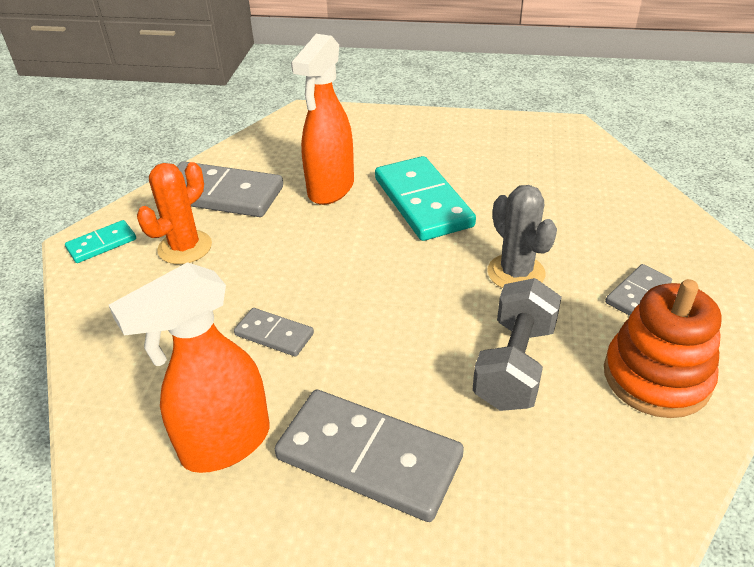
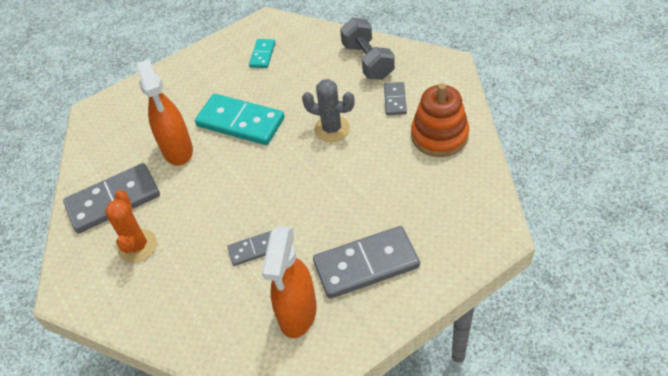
camera: 40 degrees left, 10 degrees up
(102, 244) = (80, 284): turquoise domino -> turquoise domino (262, 55)
(514, 364) = (379, 175): grey dumbbell -> grey dumbbell (367, 61)

